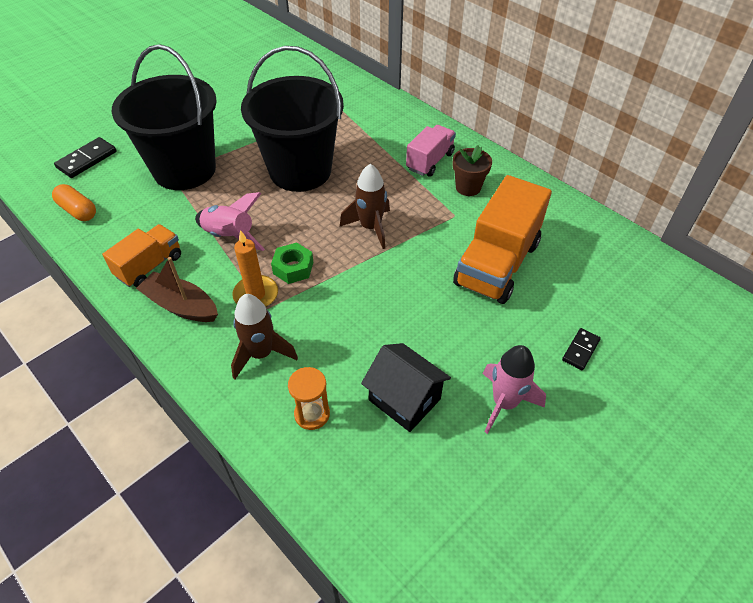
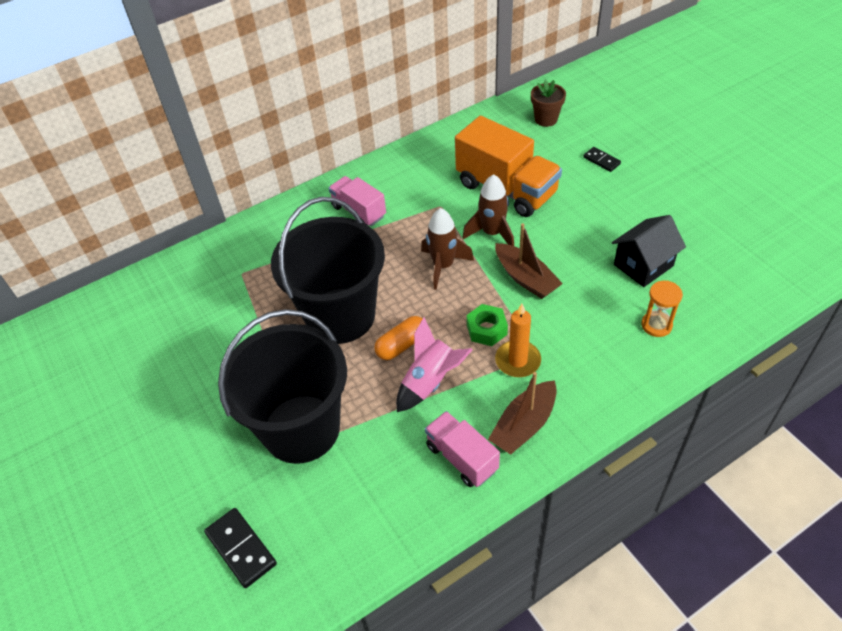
camera: 75 degrees left, 0 degrees up
(78, 210) = (346, 547): orange capsule -> orange capsule (401, 345)
(150, 266) = (461, 458): orange truck -> pink truck
(261, 354) = (591, 358): brown rocket -> brown rocket (492, 233)
(365, 291) = (525, 278): none -> brown boat
(468, 187) = (405, 191): brown flower pot -> brown flower pot (546, 119)
(504, 403) = (647, 209): pink rocket -> none

